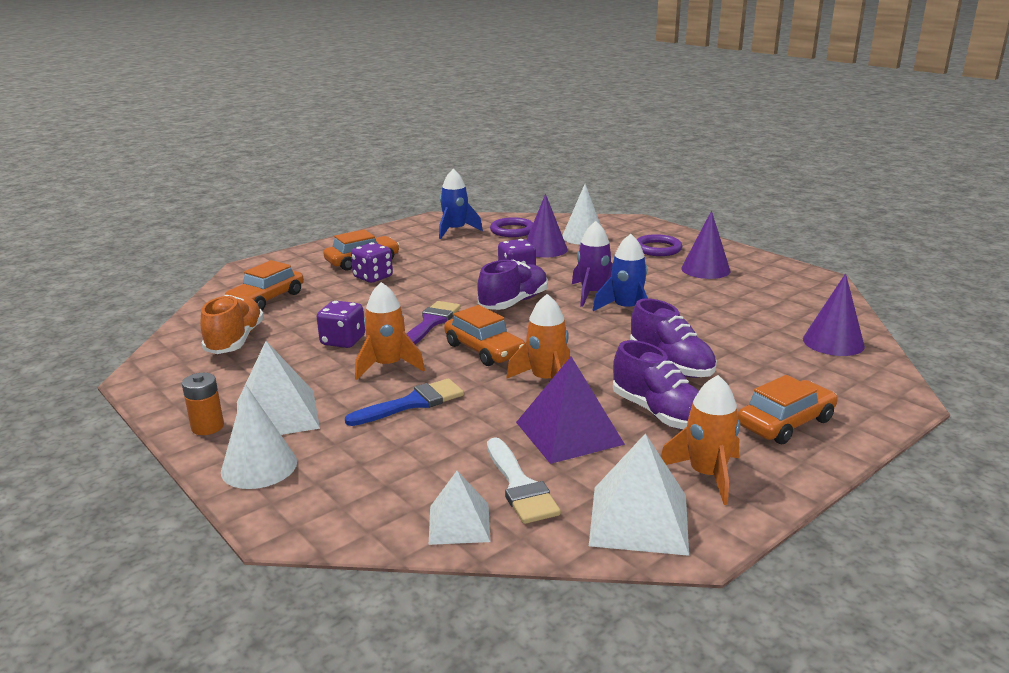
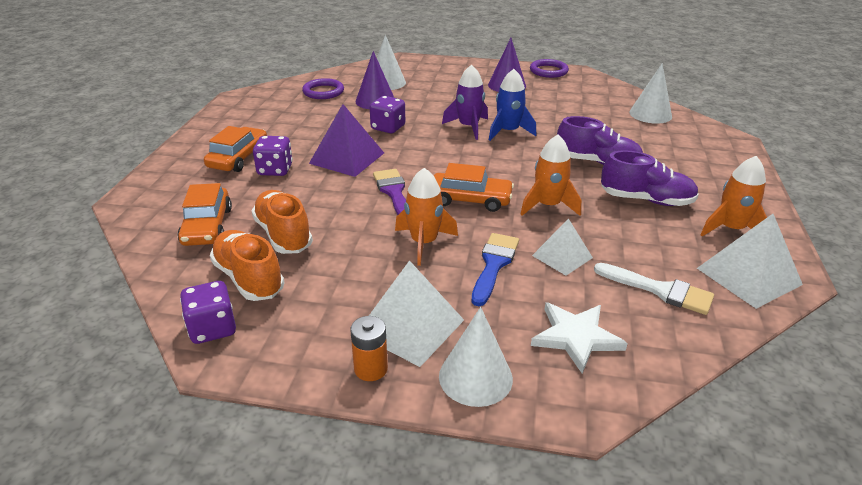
camera: 40 degrees left, 10 degrees up
(302, 322) = (283, 235): none -> orange shoe
(343, 341) = (350, 237): purple dice -> purple dice (212, 328)
(378, 480) = (576, 337): none -> white star
(455, 231) = (275, 105): blue rocket -> none
(459, 523) = (673, 337): white pyramid -> white pyramid (562, 256)
(513, 302) = (426, 153): purple shoe -> none
(569, 433) = (623, 238): purple pyramid -> purple pyramid (347, 158)
(657, 249) = (452, 78): purple ring -> purple ring (548, 71)
(785, 423) = (710, 177): orange car -> none
(833, 342) = (650, 114): purple cone -> white cone

